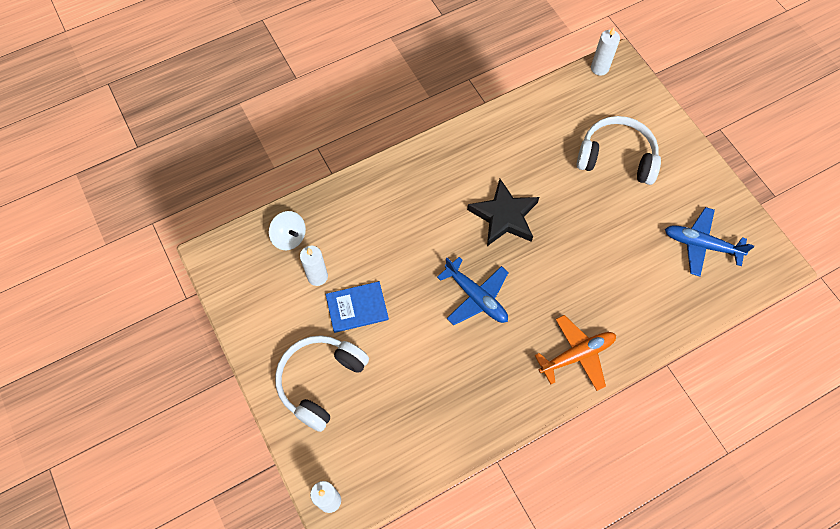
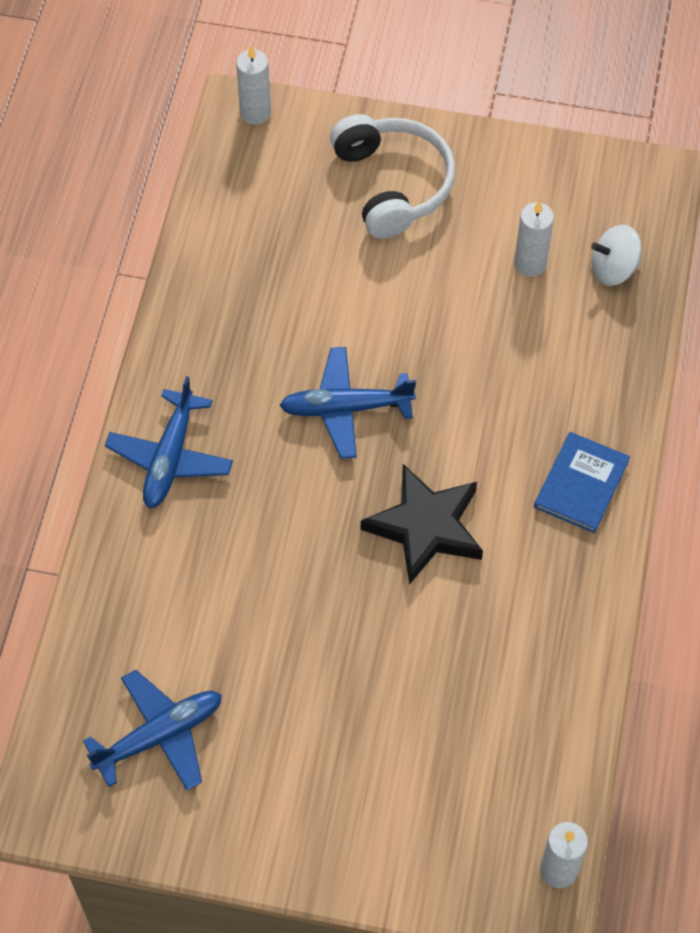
camera: 130 degrees right, 5 degrees down
(357, 308) = (450, 276): blue book -> blue book (581, 484)
(577, 355) = (170, 458): orange plane -> blue plane
(616, 158) = (385, 749): white headphones -> none

